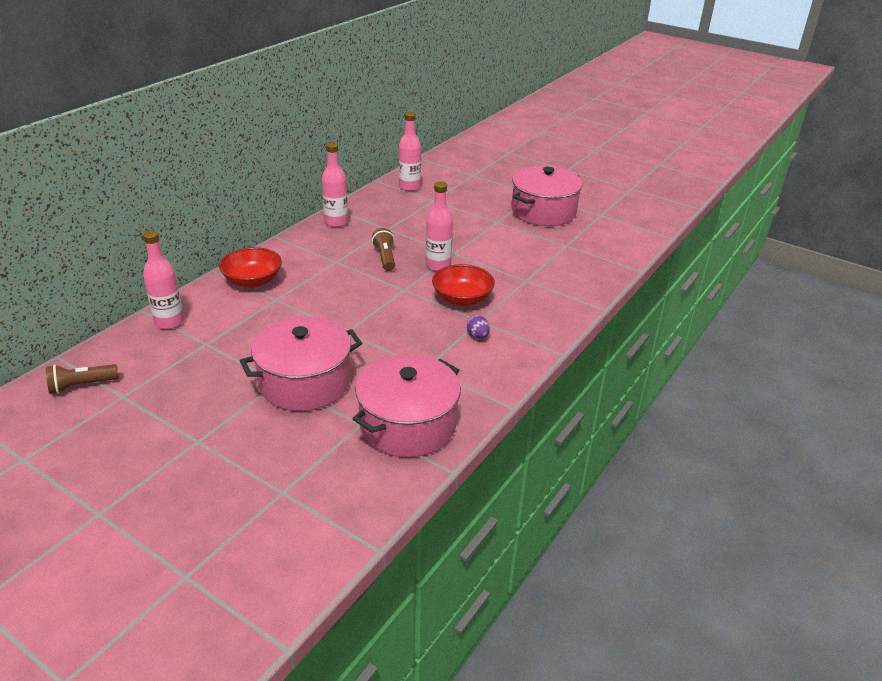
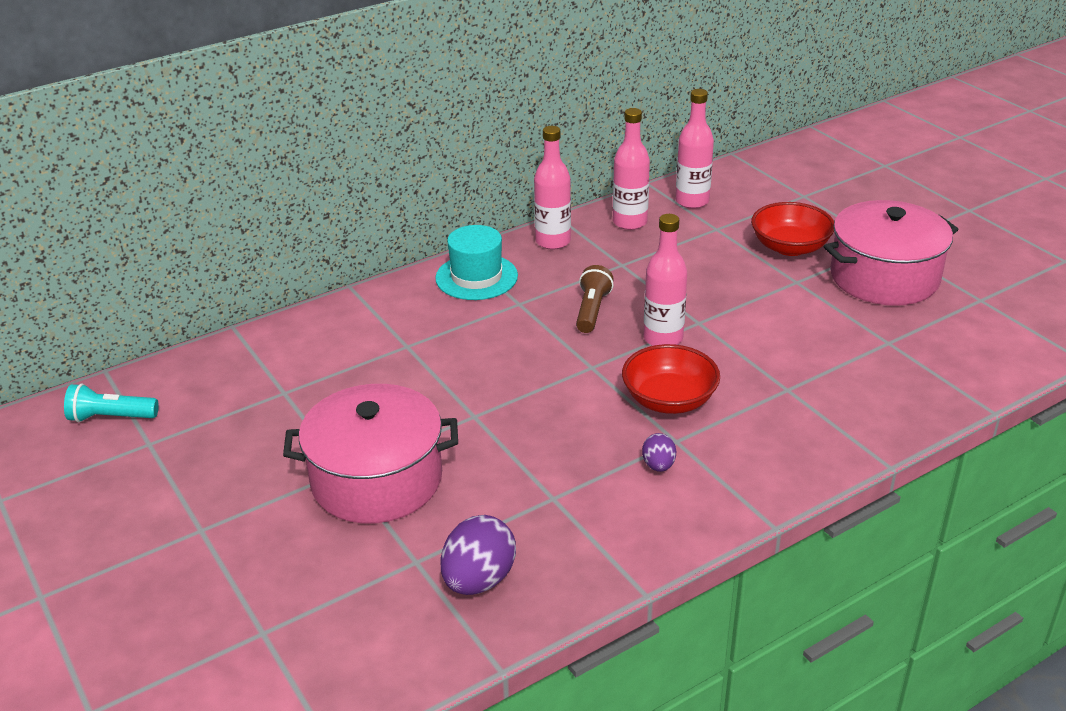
camera: 25 degrees right, 0 degrees up
(81, 385) = (111, 417): brown flashlight -> turquoise flashlight
(169, 322) = (257, 351): pink bottle -> pink bottle (630, 222)
(252, 281) = (391, 311): red bowl -> red bowl (790, 247)
(298, 251) = (476, 277): none -> turquoise hat
(408, 424) = (479, 580): pink pot -> purple egg

